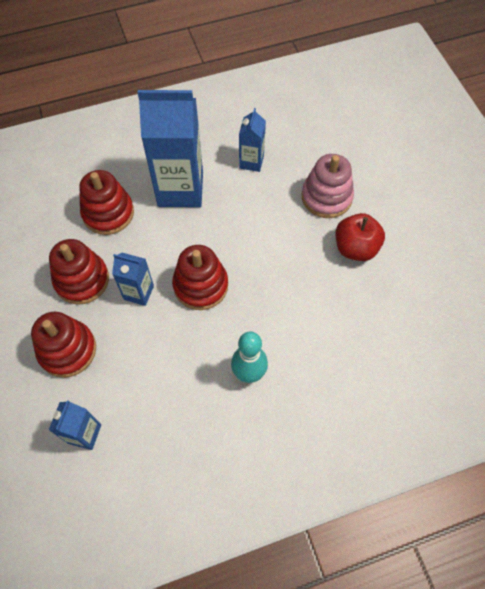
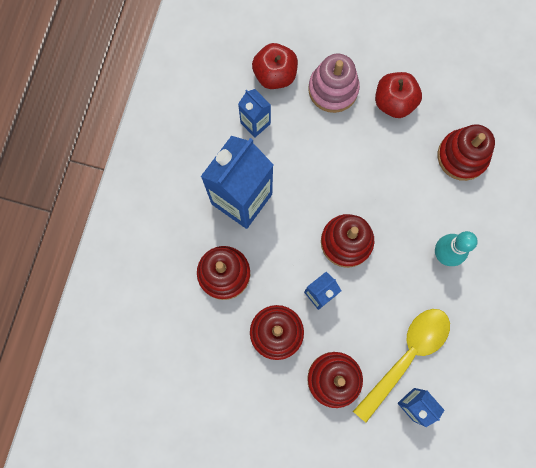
camera: 55 degrees left, 15 degrees up
(128, 399) = (406, 356): none -> yellow spoon
(303, 151) = (275, 74): none -> red apple
(354, 332) = (462, 156): none -> red stacking toy

